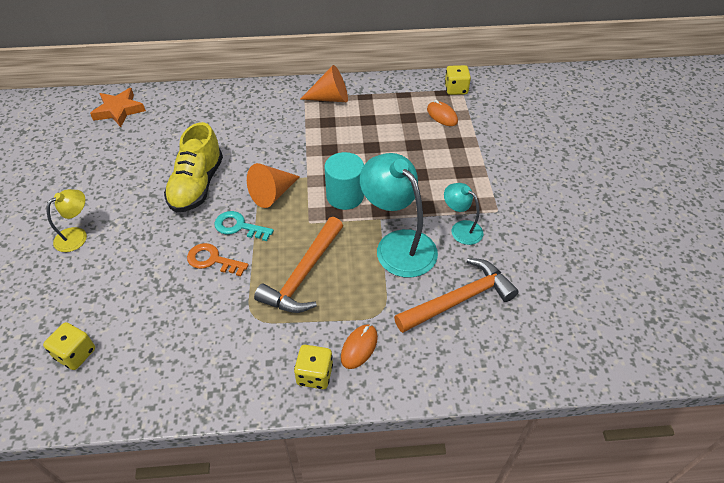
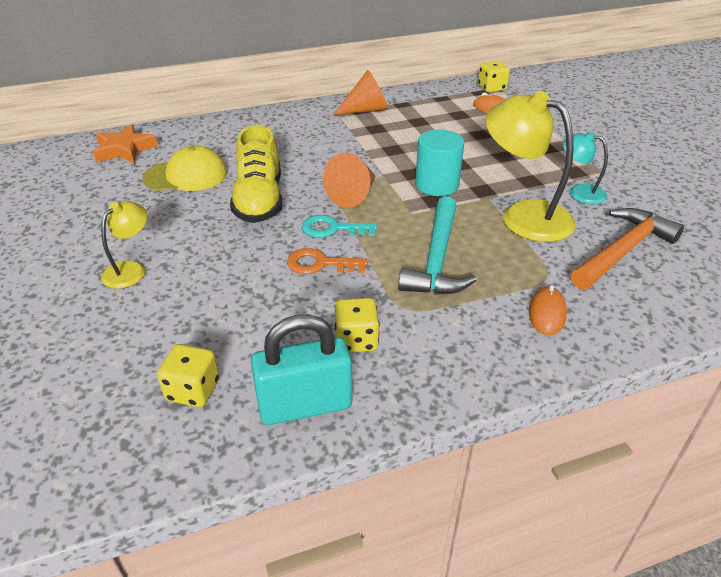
camera: 15 degrees left, 10 degrees down
(143, 385) = (305, 405): none -> turquoise padlock
(153, 148) = (186, 175): none -> yellow cap
(303, 275) = (437, 259): orange hammer -> turquoise hammer
(314, 374) = (514, 349): yellow dice -> yellow dice (356, 340)
(398, 244) = (523, 216): turquoise lamp -> yellow lamp

